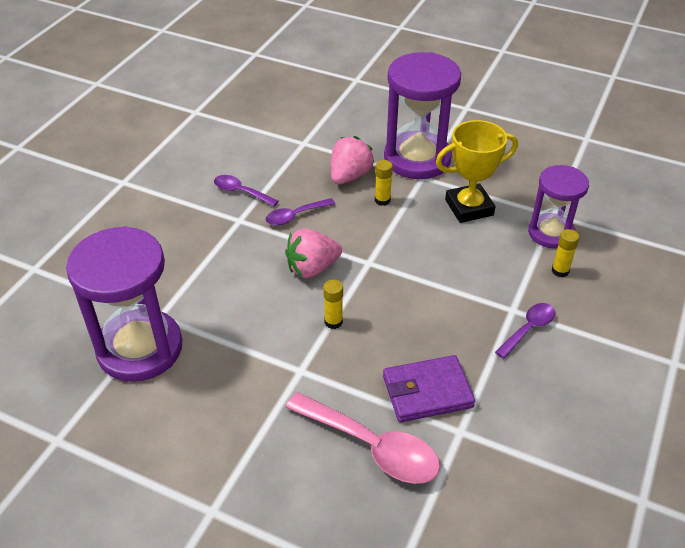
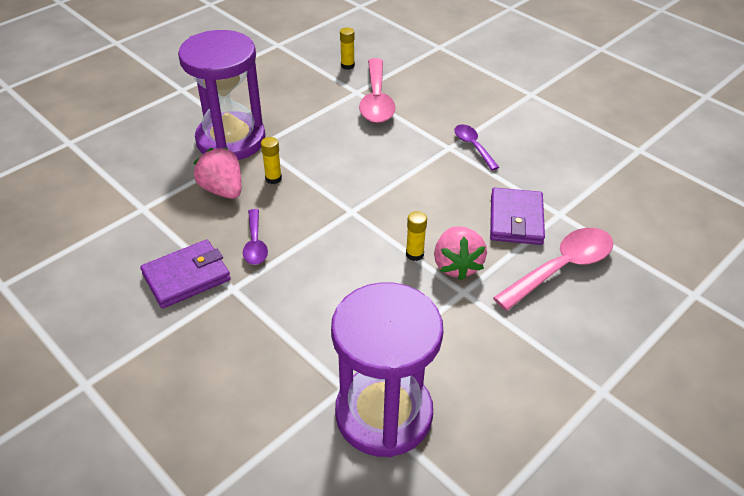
camera: 70 degrees left, 0 degrees up
(241, 192) = (186, 277): purple spoon -> purple wallet
(312, 268) = (338, 250): pink strawberry -> pink strawberry (457, 265)
(469, 207) = (318, 131): yellow trophy -> none
(551, 233) = (376, 100): purple hourglass -> pink spoon
(560, 271) = (420, 110): yellow glue stick -> yellow glue stick (347, 65)

